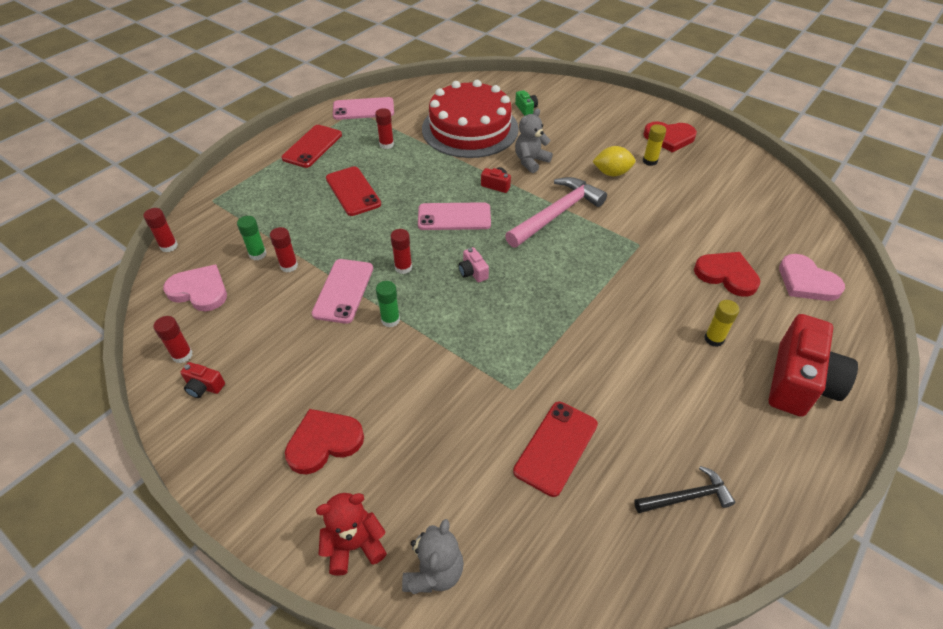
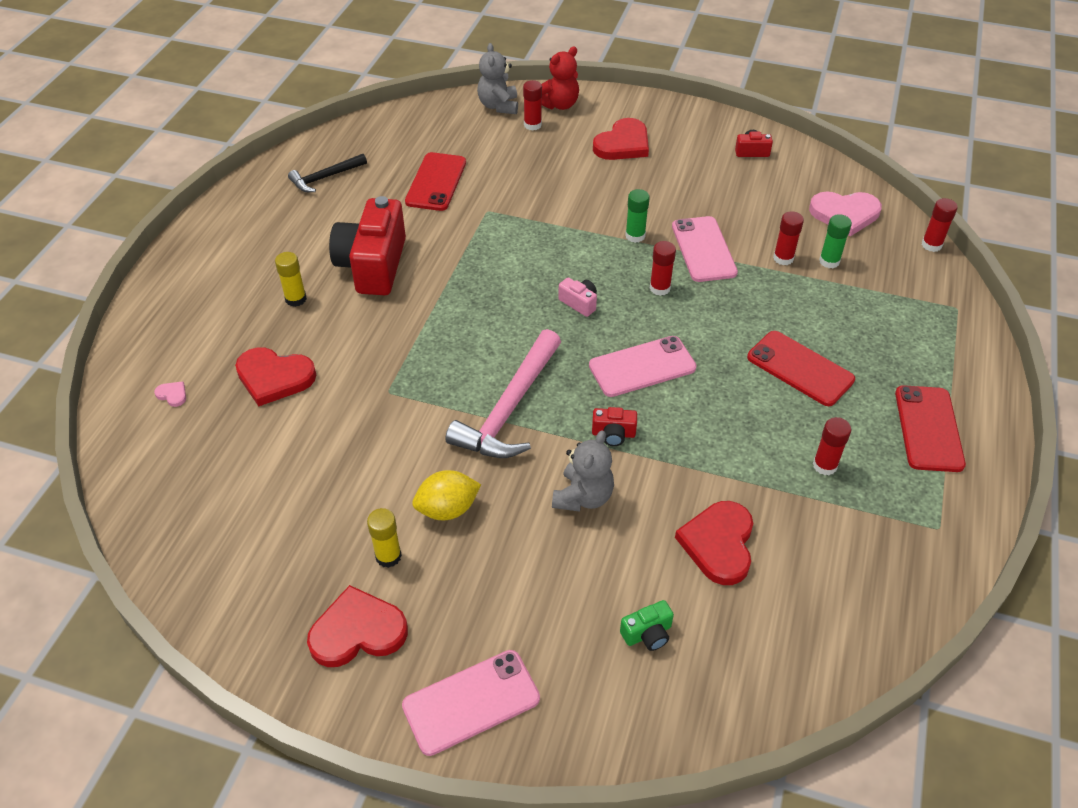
camera: 160 degrees right, 0 degrees up
(182, 355) = (795, 165): red glue stick -> red glue stick (532, 125)
(363, 109) = (930, 537): pink phone -> pink phone (471, 702)
(470, 129) = (719, 544): red cake -> red heart
(526, 109) = (647, 634): green camera -> green camera turned 75 degrees counterclockwise
(799, 382) = (212, 280): red camera -> red camera (373, 265)
(806, 281) = (172, 394): pink heart -> pink heart, size x0.42

